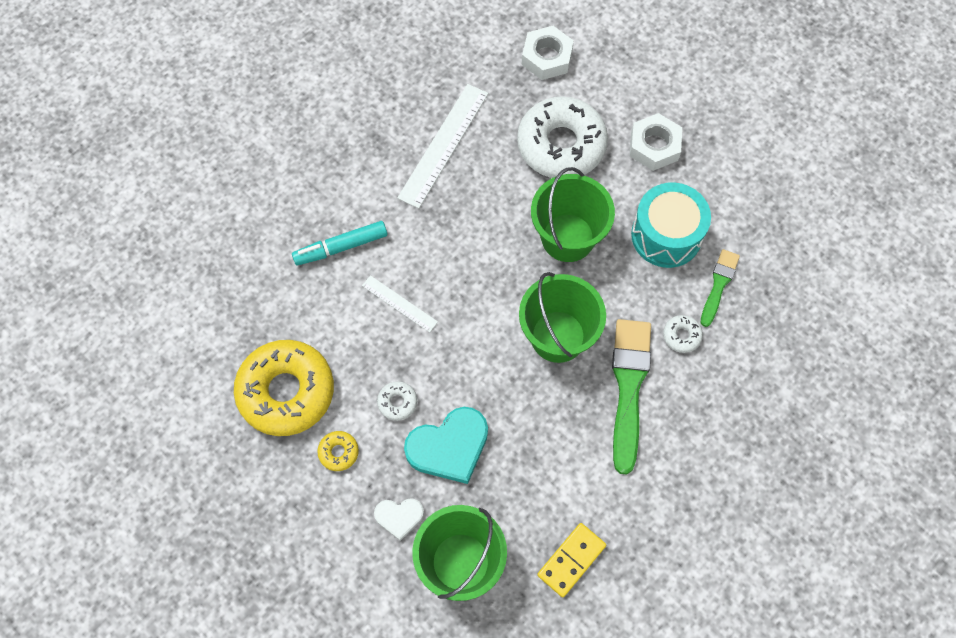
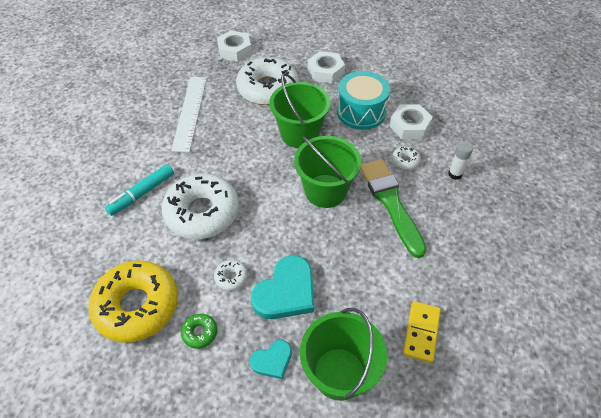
camera: 25 degrees left, 15 degrees down
(338, 452) = (200, 333): yellow donut -> green donut
(399, 303) = (202, 212): white ruler -> white donut
(399, 517) = (272, 360): white heart -> turquoise heart
(719, 285) = (409, 126): green brush -> white nut
(734, 382) = (455, 174): none -> white glue stick

